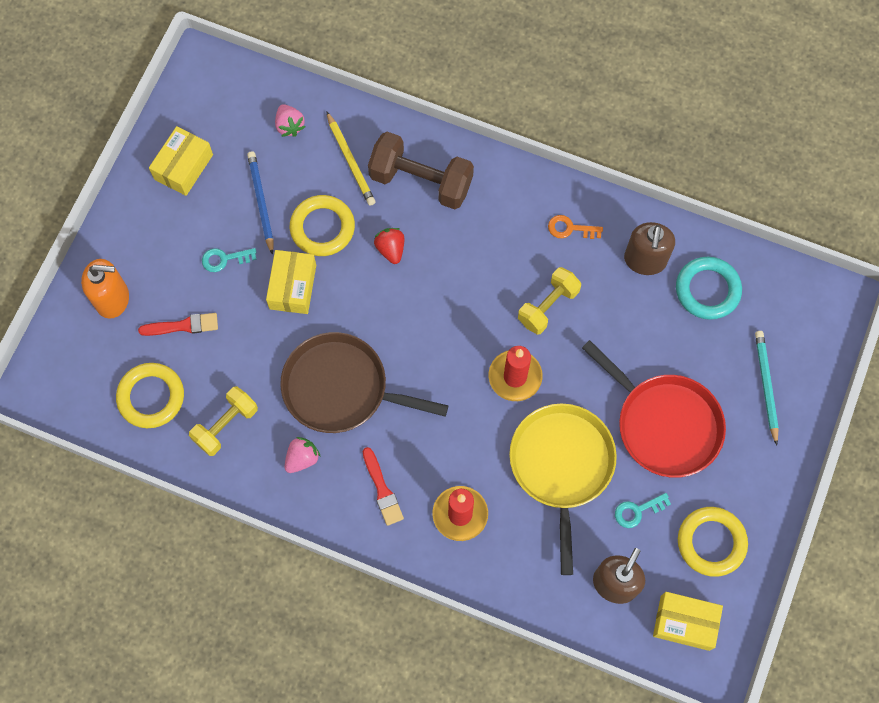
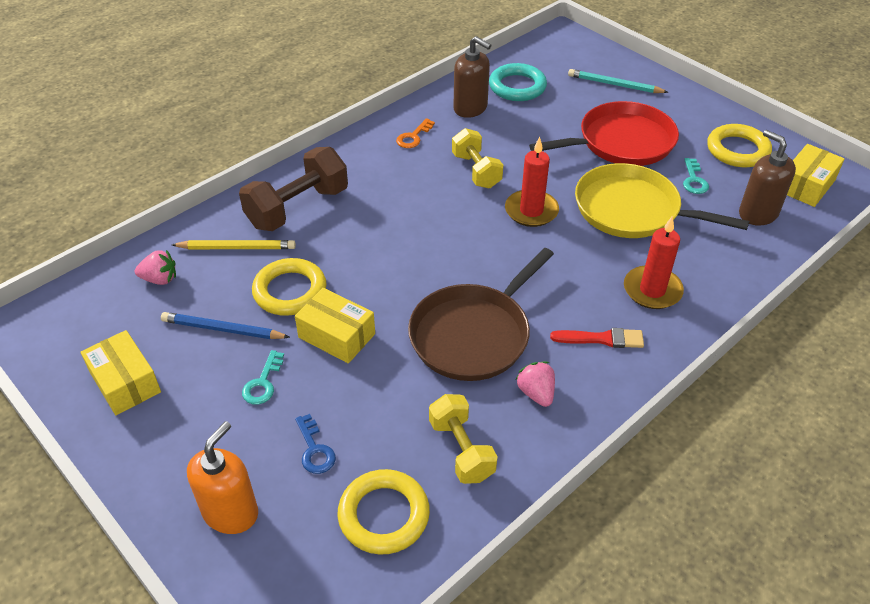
camera: 65 degrees left, 25 degrees down
(183, 326) = (315, 450): red brush -> blue key
(391, 249) = (350, 250): red strawberry -> none

